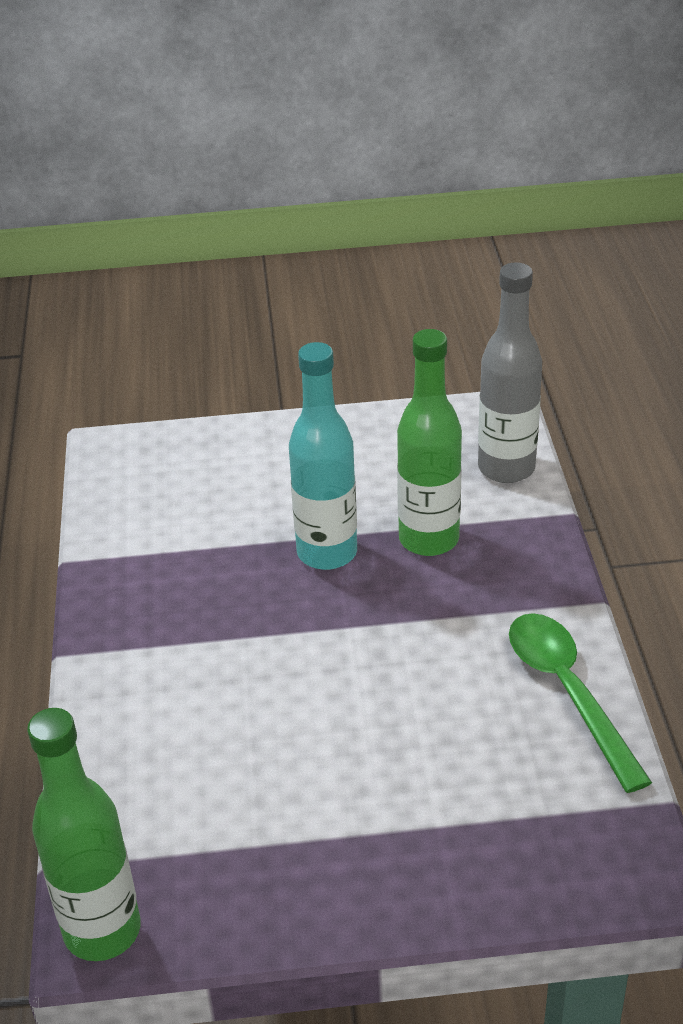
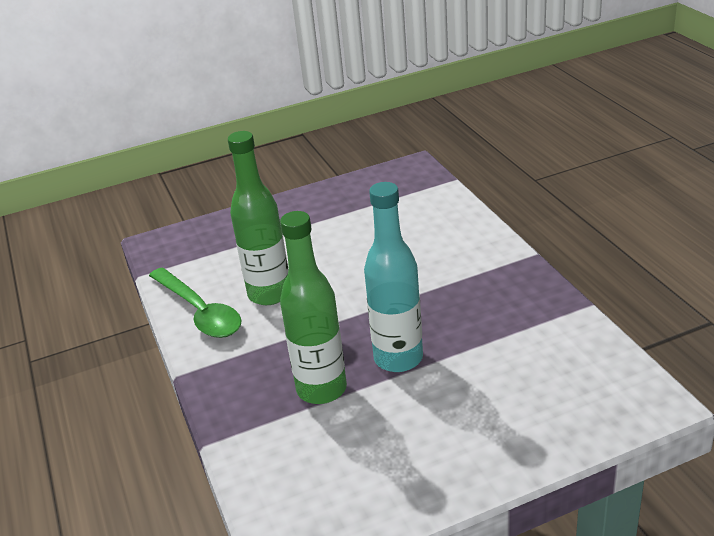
camera: 165 degrees right, 5 degrees down
(102, 930) = (411, 169): green bottle -> green bottle (269, 294)
(506, 468) = (270, 477): grey bottle -> none

